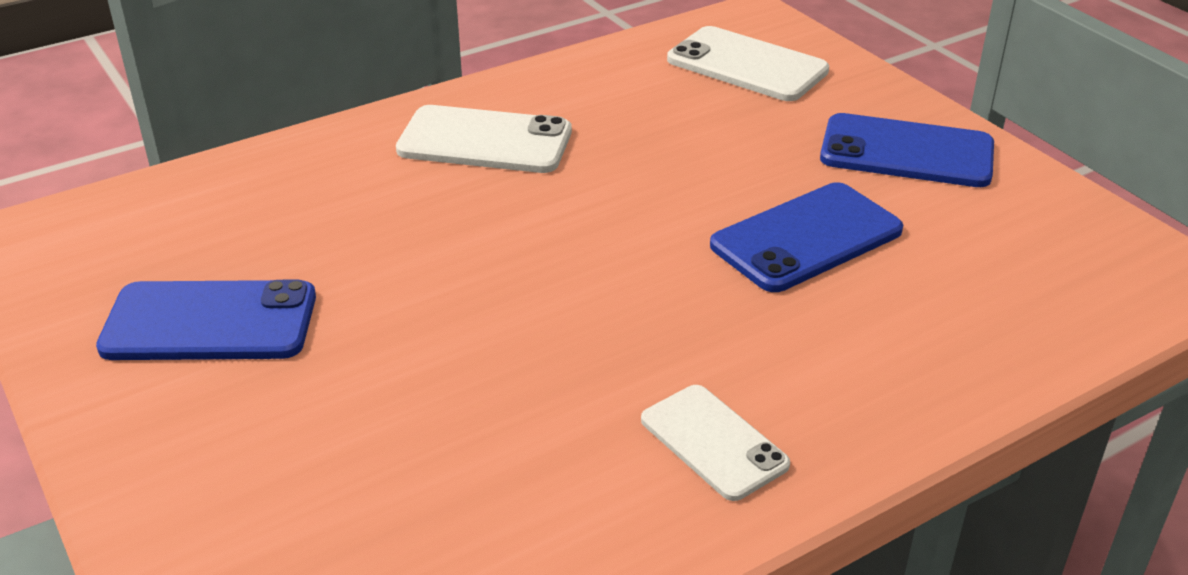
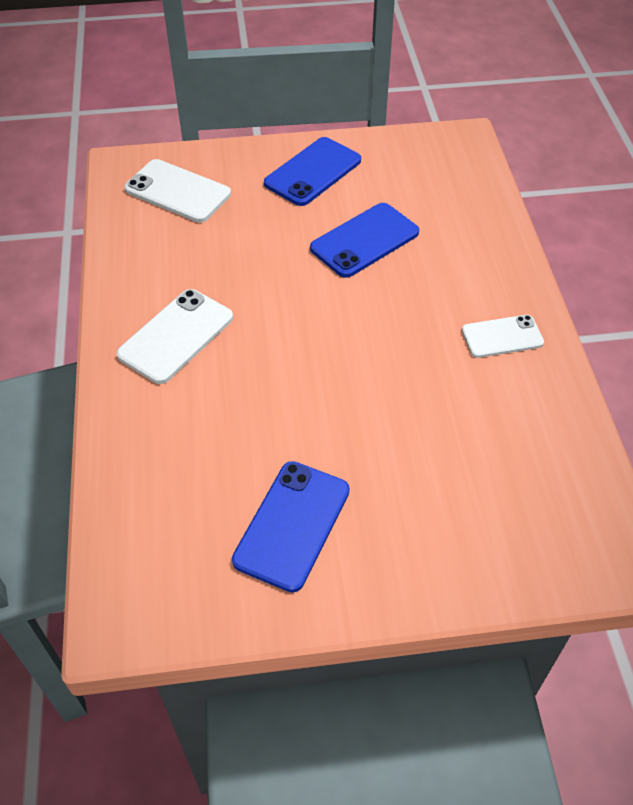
camera: 65 degrees left, 15 degrees up
(747, 65) = (178, 191): white phone -> white phone turned 60 degrees clockwise
(806, 238) = (364, 240): blue phone -> blue phone turned 60 degrees clockwise

